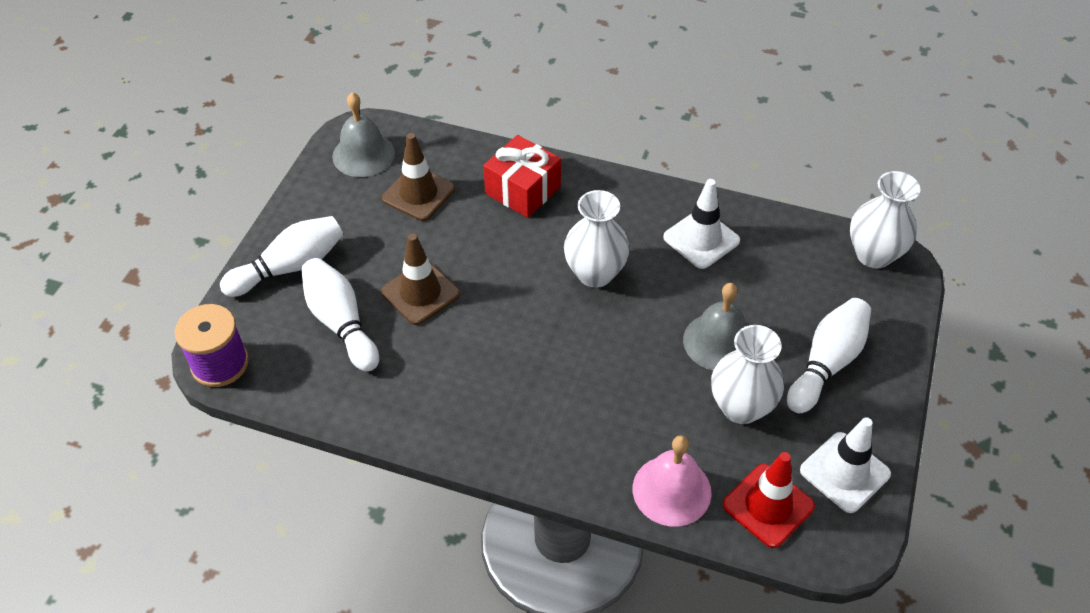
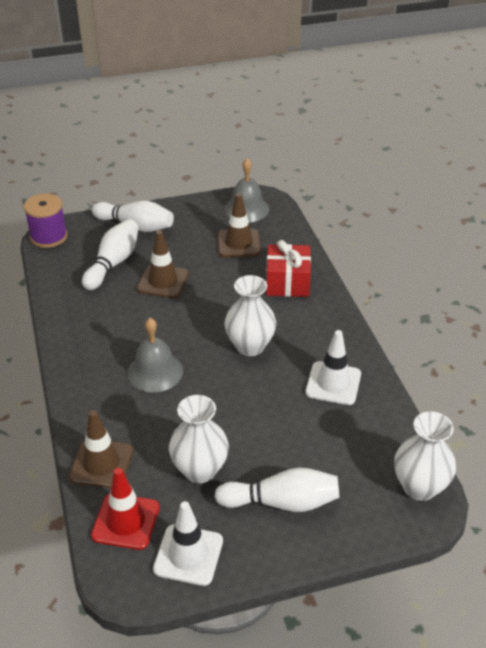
camera: 55 degrees right, 10 degrees down
(671, 490) = (101, 464): pink bell -> brown traffic cone
(718, 342) = (248, 433): grey bell -> grey bell (155, 372)

